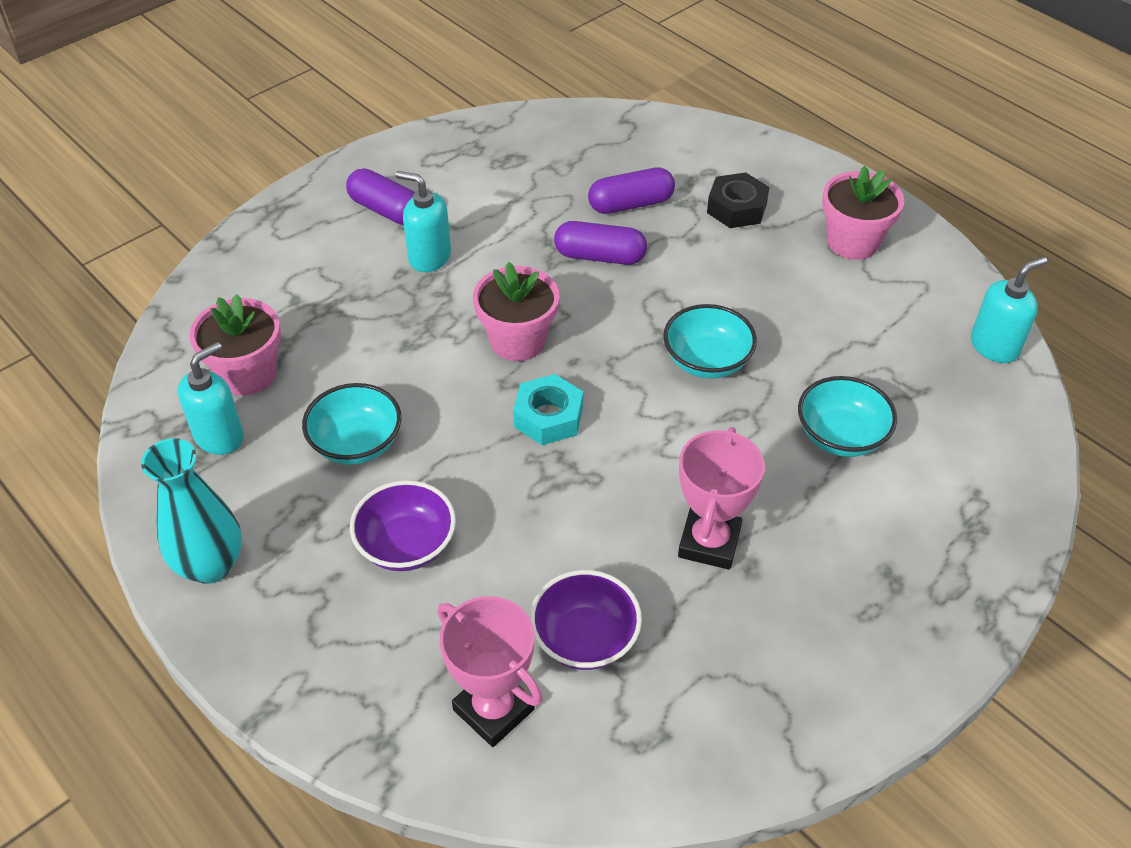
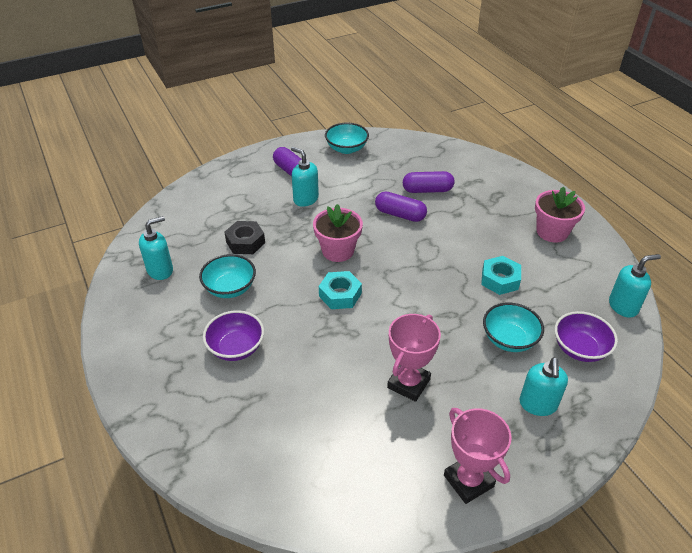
camera: 15 degrees right, 5 degrees down
(210, 565) = (129, 336): turquoise vase -> none
(247, 374) = (187, 241): pink flower pot -> none
(494, 709) = (250, 449): pink trophy -> pink trophy (468, 481)
(585, 638) = (316, 422): purple bowl -> purple bowl (580, 348)
(707, 361) = (442, 282): turquoise bowl -> turquoise bowl (346, 149)
(736, 208) = (488, 202): black nut -> black nut (245, 242)
(796, 339) = (500, 280): none -> turquoise nut
(915, 532) = (538, 404): none -> turquoise soap dispenser

